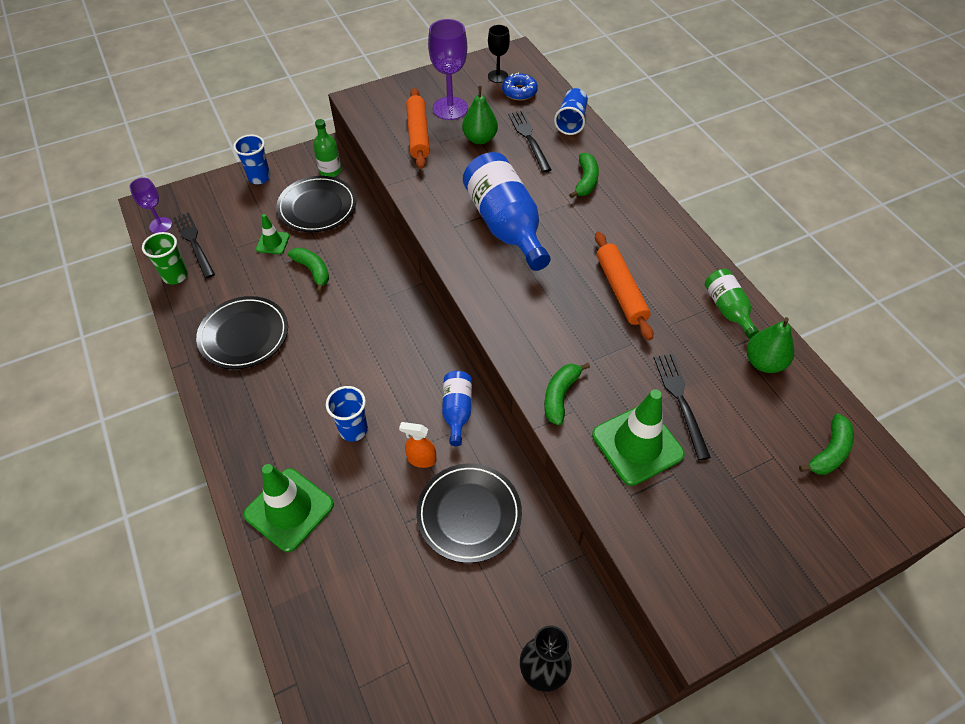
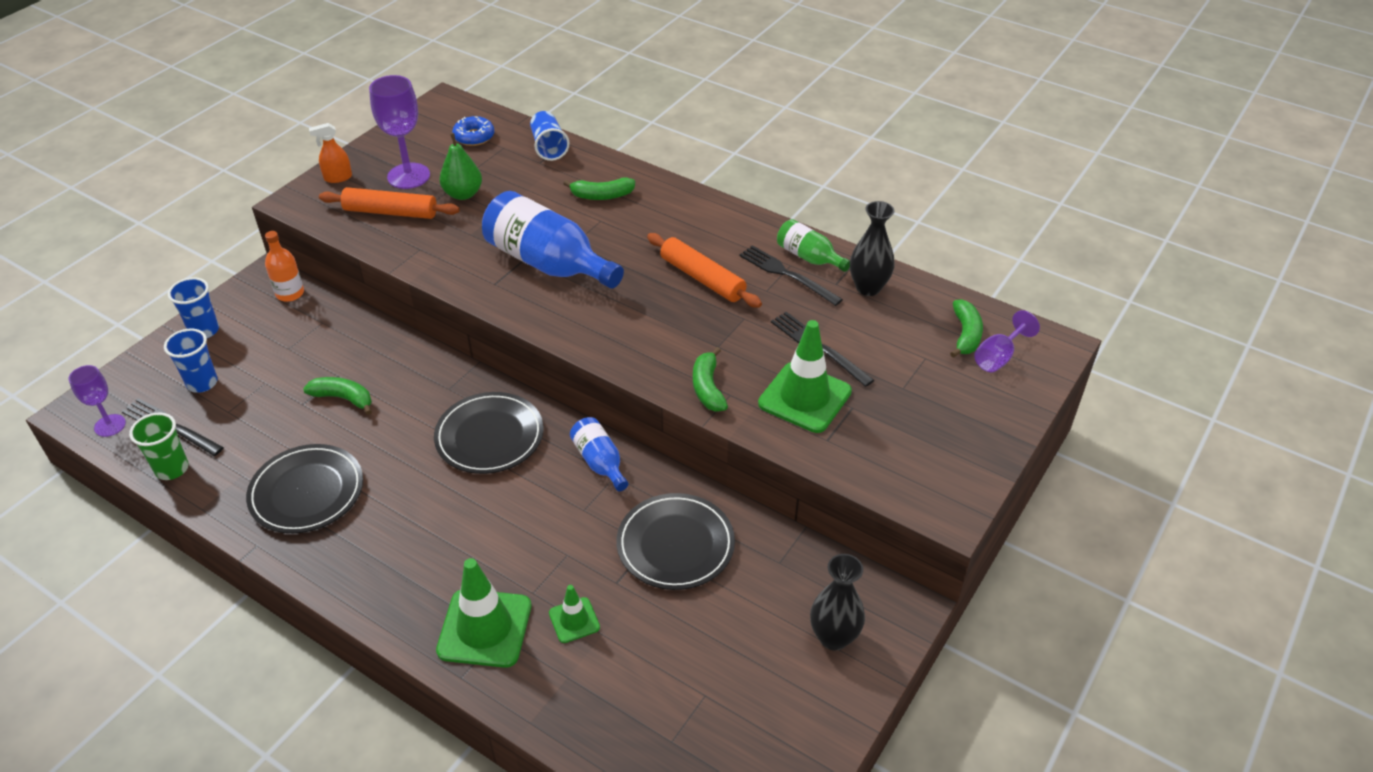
camera: 30 degrees left, 10 degrees down
(273, 242) = (272, 389): green traffic cone -> green traffic cone (574, 620)
(317, 207) = (301, 335): black plate -> black plate (489, 436)
(330, 171) = (290, 293): green bottle -> orange bottle
(353, 430) = (502, 526): blue cup -> blue cup (202, 383)
(418, 134) = (391, 212): orange rolling pin -> orange rolling pin turned 45 degrees counterclockwise
(421, 459) = (593, 520): orange spray bottle -> orange spray bottle (338, 178)
(498, 76) = (439, 129): black goblet -> none
(529, 139) = (516, 177): black fork -> black fork (787, 274)
(586, 181) = (602, 196): green banana -> green banana turned 105 degrees clockwise
(763, 362) = (868, 288): green pear -> black vase
(848, 490) = (998, 357): none -> purple goblet

